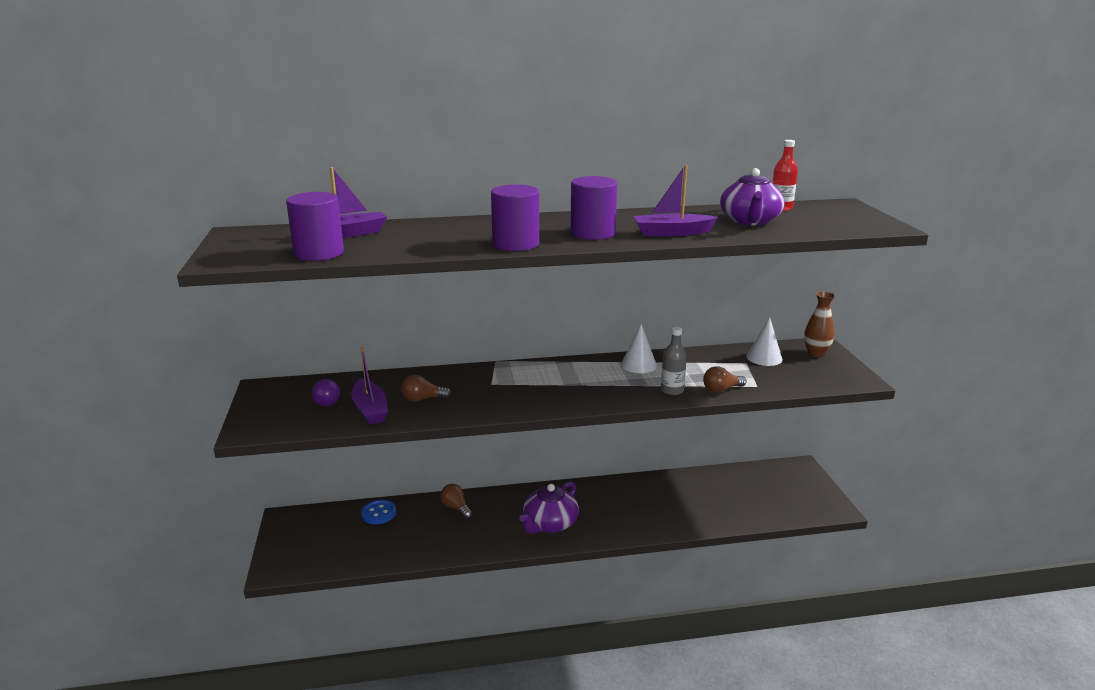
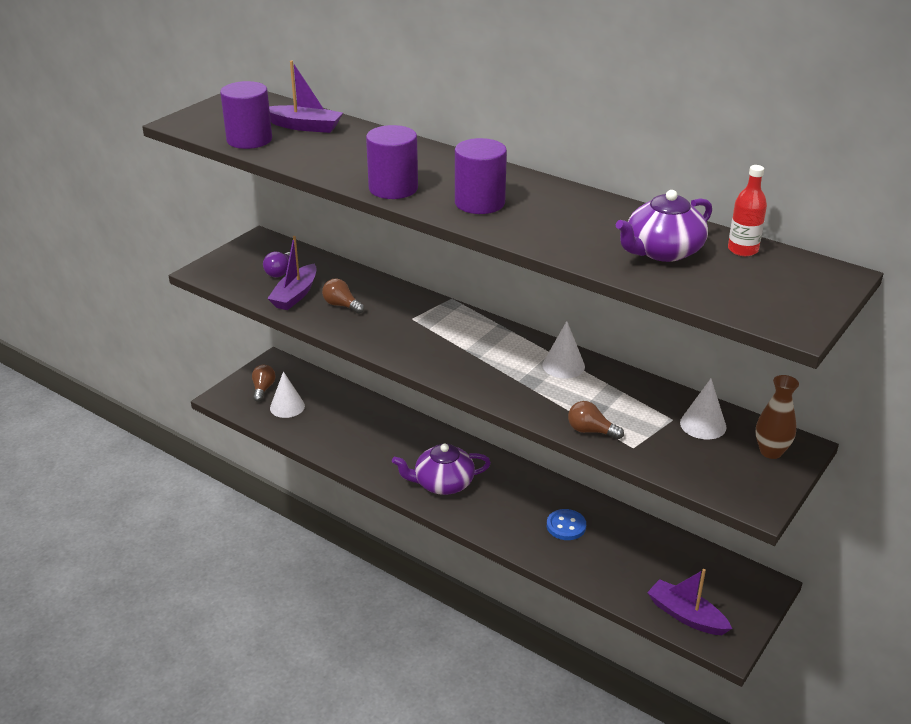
camera: 45 degrees right, 10 degrees up
(348, 543) = (287, 407): none -> white cone
(379, 513) = (336, 396): blue button -> blue button (566, 526)
(456, 508) = (393, 425): brown light bulb -> brown light bulb (263, 389)
(671, 233) = (547, 232): purple boat -> purple boat (686, 615)
(672, 390) = (544, 406): grey bottle -> none

